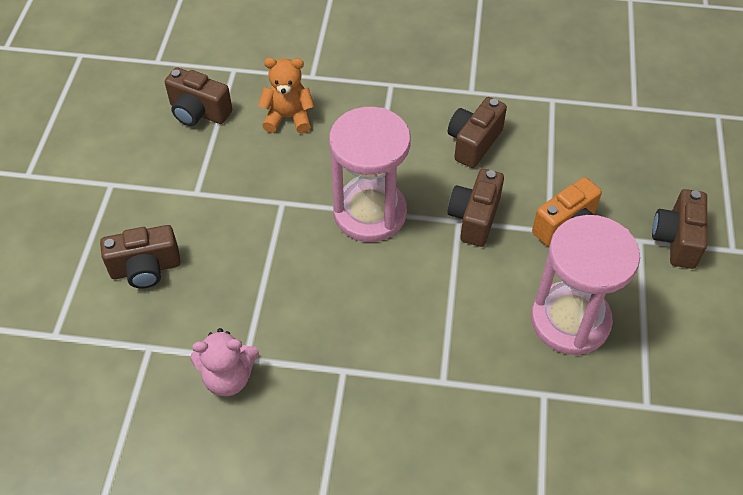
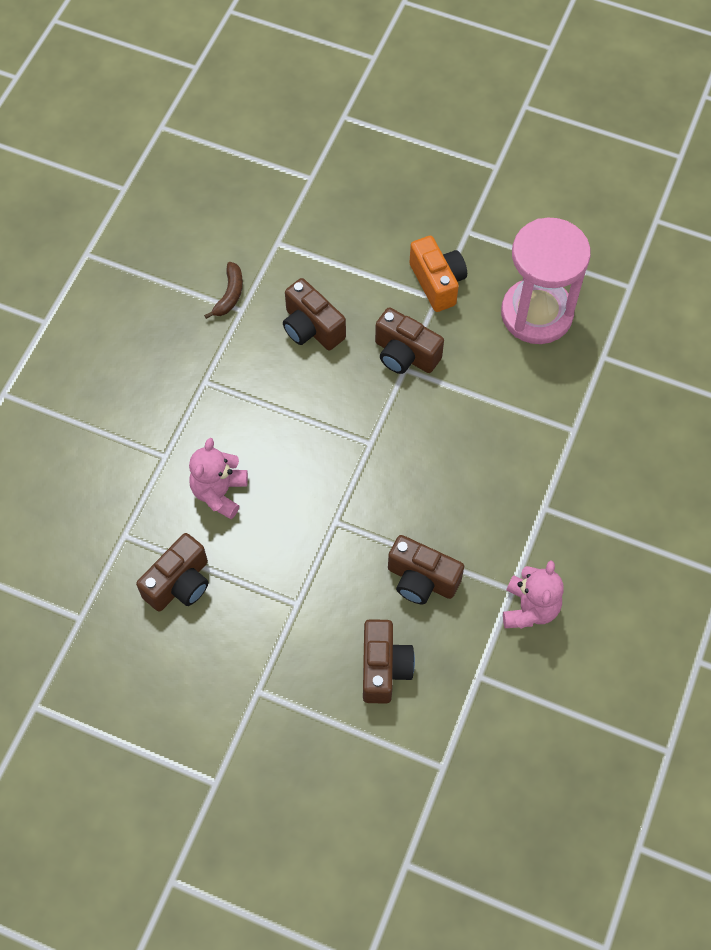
camera: 75 degrees left, 10 degrees up
(288, 118) = (219, 492): orange teddy bear -> pink teddy bear
(370, 213) = (372, 443): pink hourglass -> none
(483, 80) = (229, 295): none -> brown banana
(676, 240) = (474, 204): brown camera -> brown camera (421, 579)

